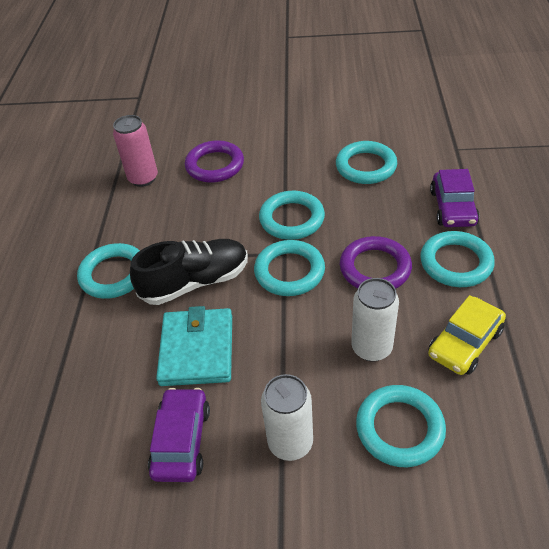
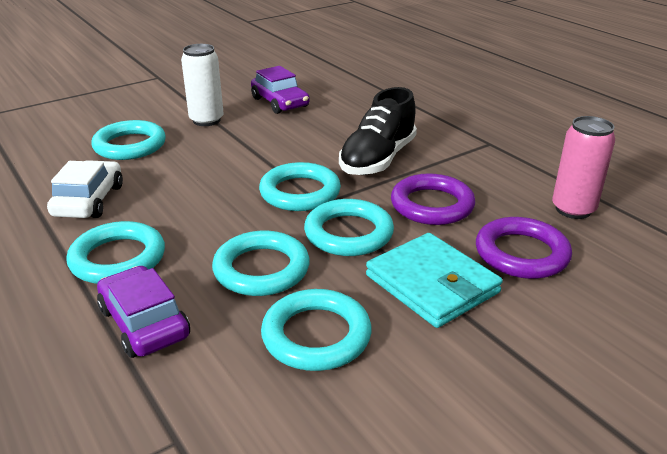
camera: 140 degrees right, 15 degrees down
(114, 274) = (454, 142): turquoise ring -> turquoise ring (261, 269)
(197, 350) = (321, 131): turquoise wallet -> turquoise wallet (432, 284)
(371, 348) = (177, 173): white can -> none
(375, 268) = (212, 223): purple ring -> purple ring (432, 205)
(464, 343) = (89, 201): yellow car -> white car

